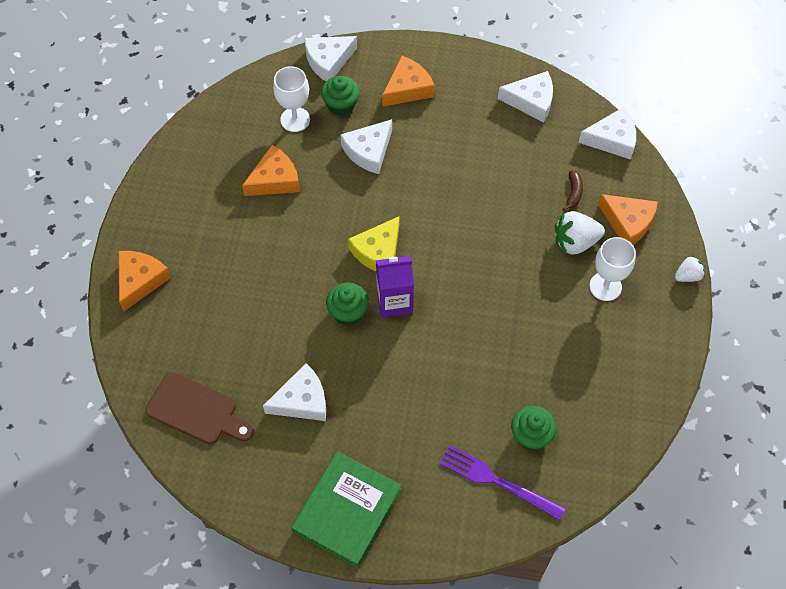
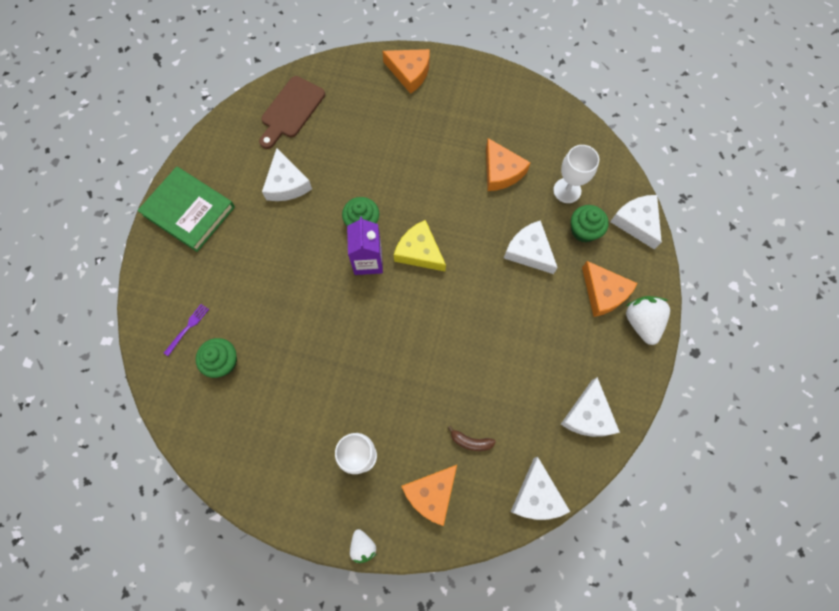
camera: 95 degrees right, 10 degrees up
(497, 481) = (187, 328): purple fork -> purple fork, size x0.54
(575, 242) = (413, 434): white strawberry -> white strawberry (641, 322)

